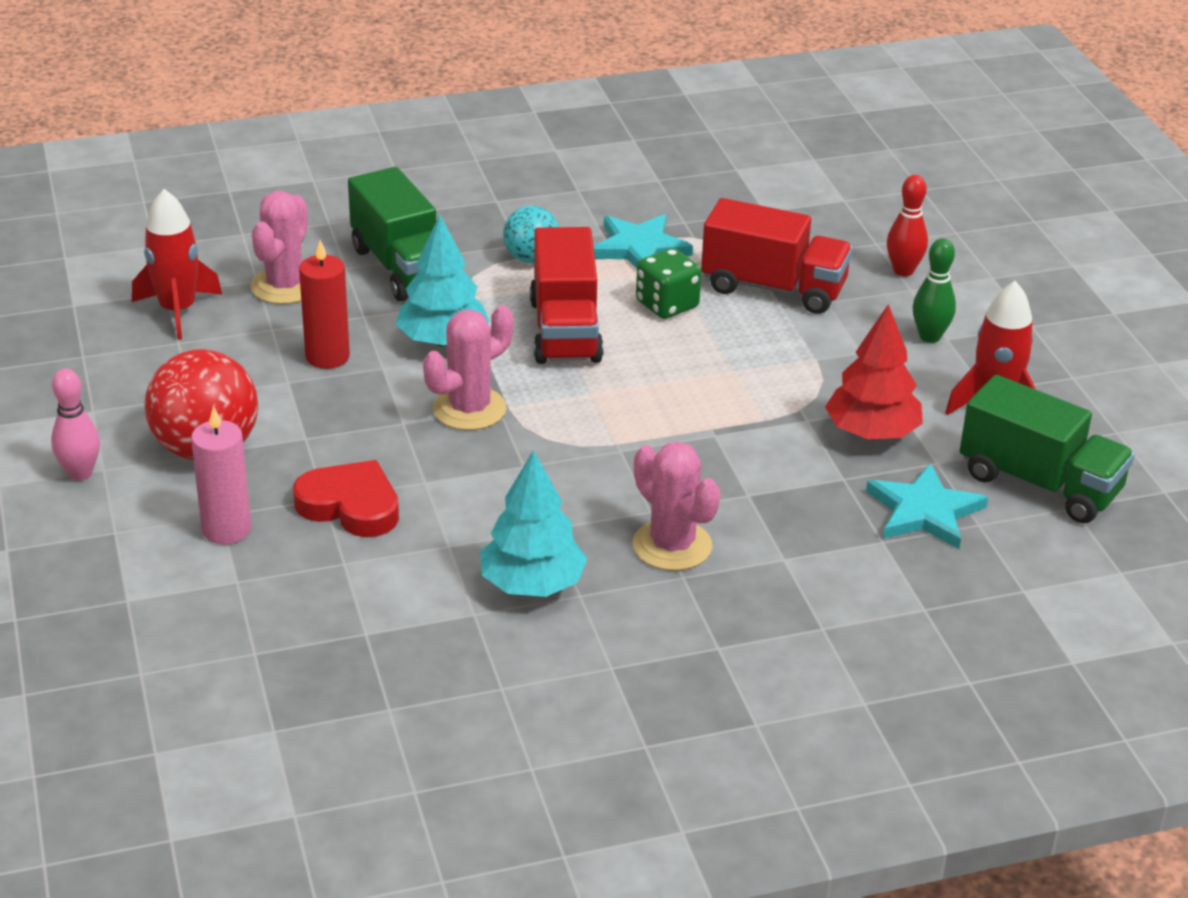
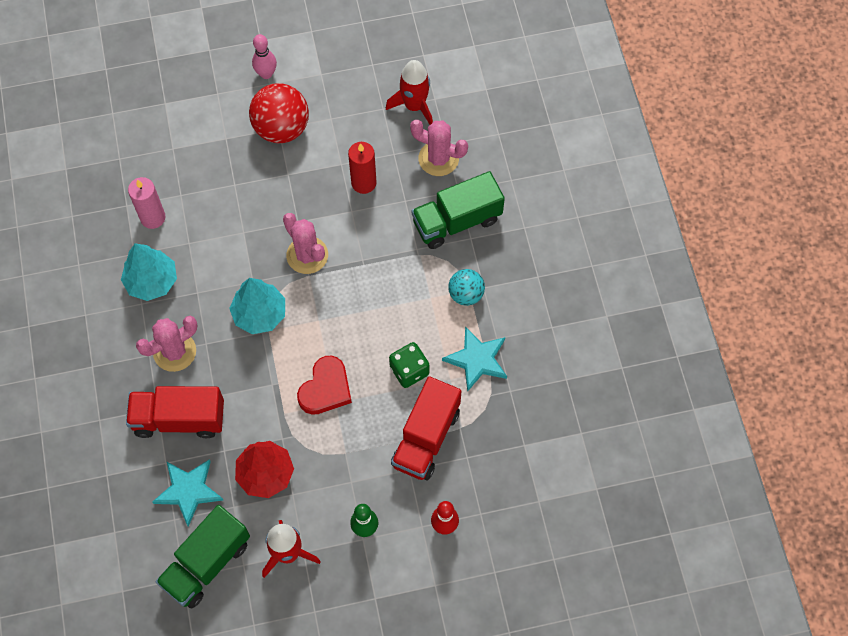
camera: 95 degrees right, 30 degrees up
(226, 529) = (213, 141): pink candle -> pink candle (153, 217)
(350, 506) = (226, 197): red heart -> red heart (326, 389)
(442, 340) = (376, 242): turquoise tree -> turquoise tree (259, 314)
(565, 330) = (383, 309): red truck -> red truck (179, 419)

